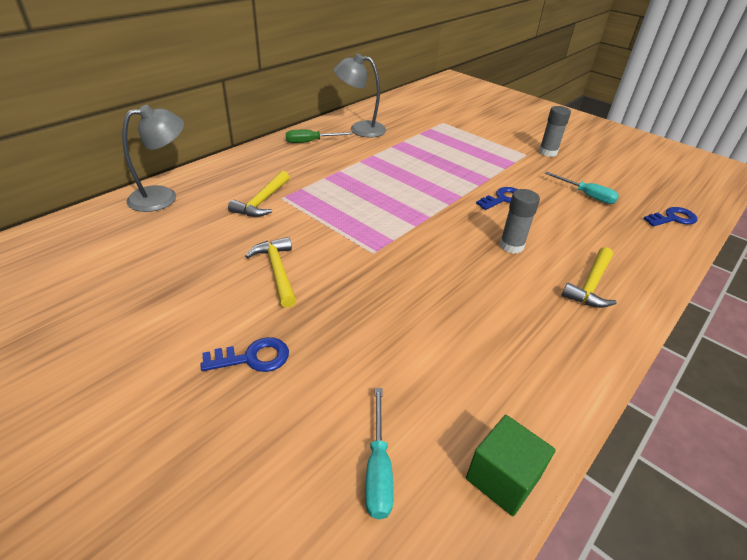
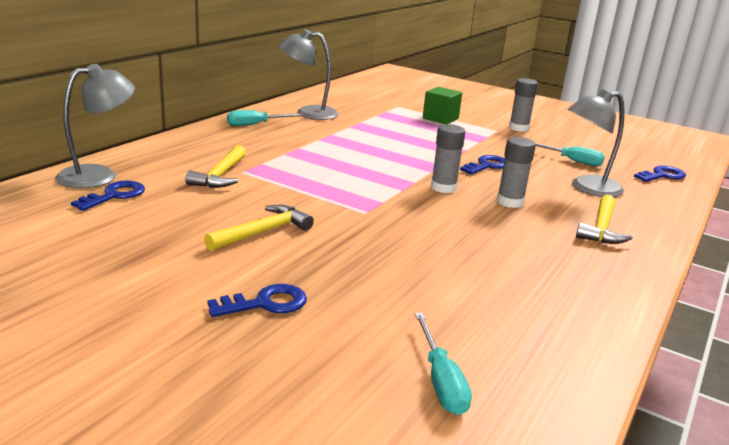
camera: 10 degrees left, 15 degrees down
(168, 221) = (115, 195): none -> blue key
(277, 271) = (263, 232): yellow hammer -> yellow hammer turned 75 degrees clockwise
(311, 142) = (256, 124): green screwdriver -> turquoise screwdriver
(454, 225) = (443, 188): none -> grey glue stick
(502, 478) = (570, 377): green cube -> green cube (440, 118)
(592, 232) = (587, 188): none -> grey lamp

